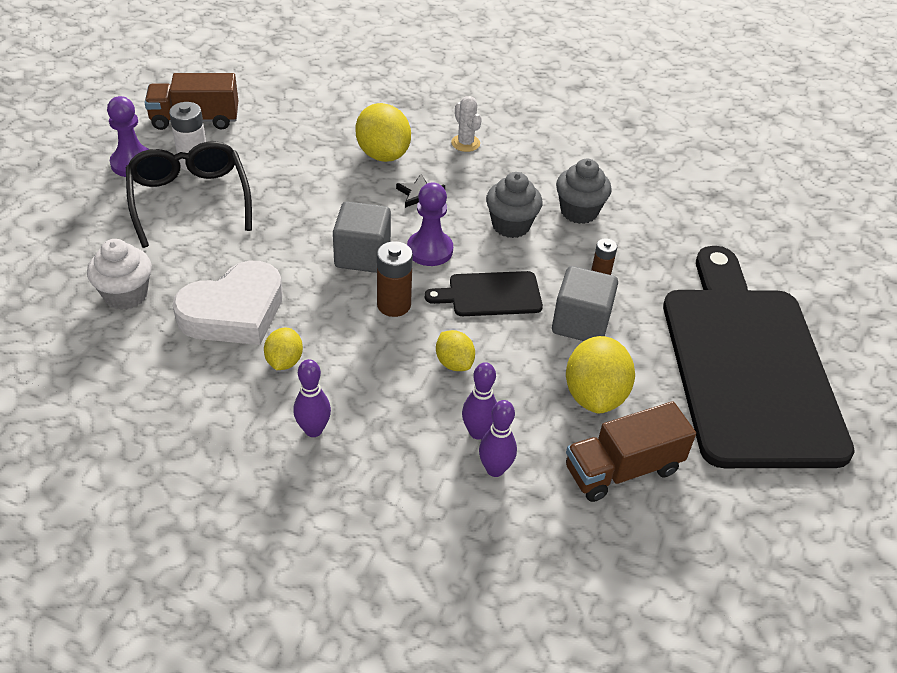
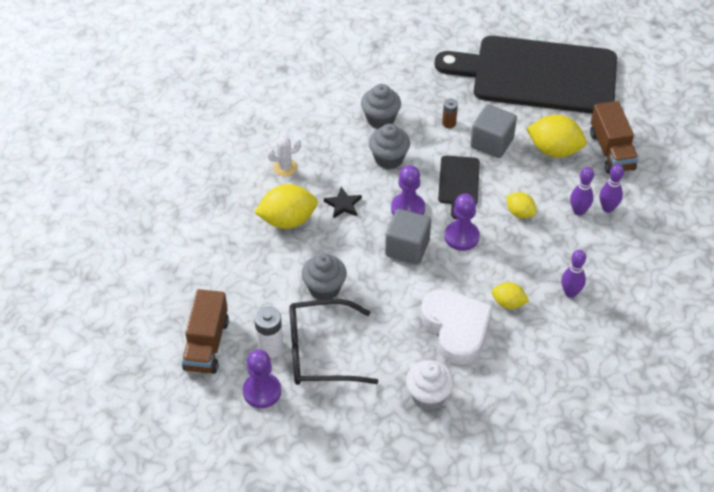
camera: 75 degrees left, 5 degrees up
(284, 193) = (324, 288): none -> grey cupcake
(394, 305) = (461, 237): brown battery -> purple pawn
(454, 363) = (520, 213): yellow lemon -> yellow lemon turned 60 degrees clockwise

